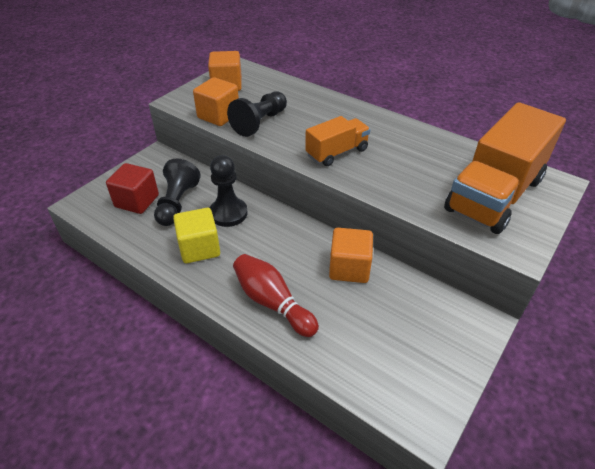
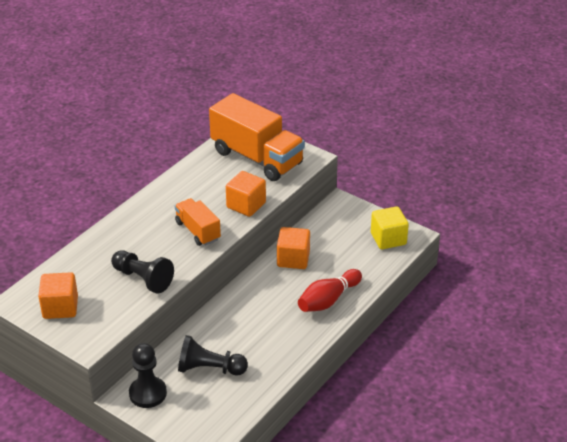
camera: 90 degrees left, 5 degrees down
(137, 201) = (204, 399): red cube -> none
(199, 248) = (271, 346): yellow cube -> yellow cube (388, 239)
(218, 116) = (125, 309): orange cube -> orange cube (246, 205)
(228, 213) = (226, 331): black pawn -> black pawn (148, 393)

